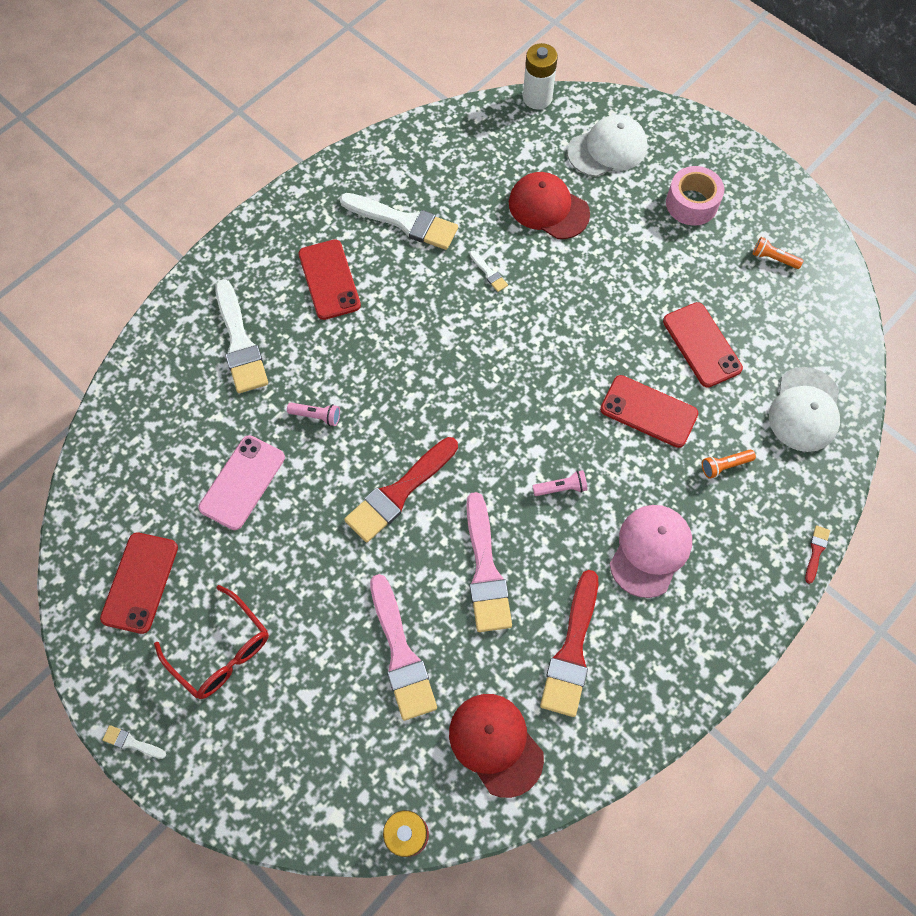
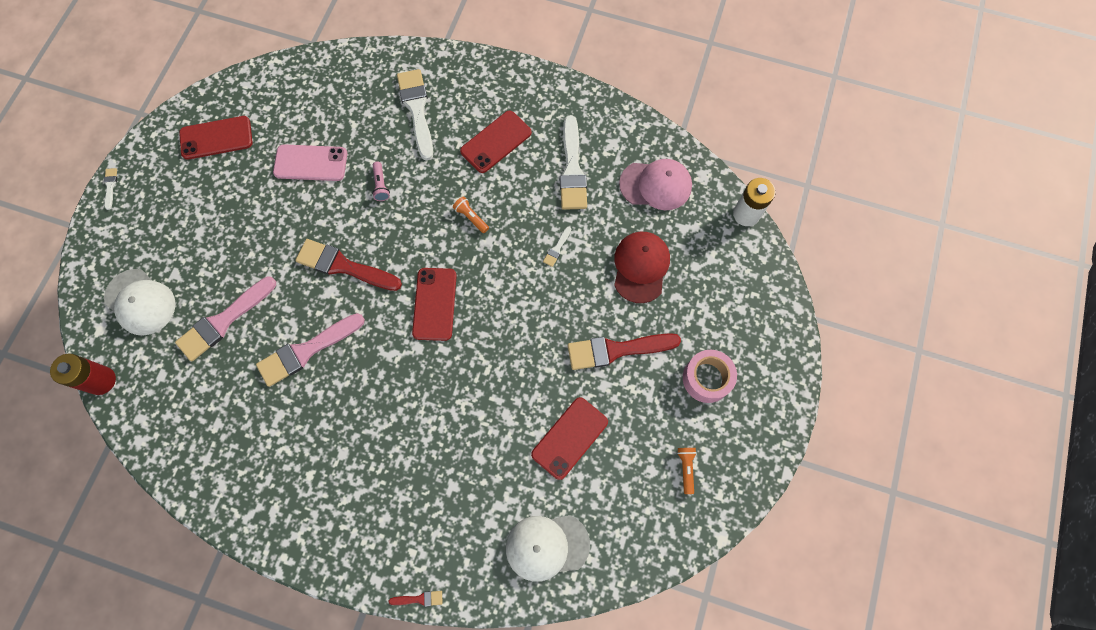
camera: 65 degrees right, 5 degrees up
(221, 651) = (187, 208): red glasses -> none
(240, 342) = (417, 110): white brush -> white brush turned 120 degrees clockwise
(495, 744) = (180, 412): red cap -> none
(561, 488) = (394, 377): pink flashlight -> none
(572, 650) = (267, 437): red brush -> red brush (617, 350)
(607, 149) = (725, 289): white cap -> white cap (140, 302)
(648, 411) = (488, 418): red phone -> red phone (434, 304)
(650, 550) = (368, 464): pink cap -> pink cap (656, 185)
(724, 466) = (465, 497): orange flashlight -> orange flashlight (471, 217)

